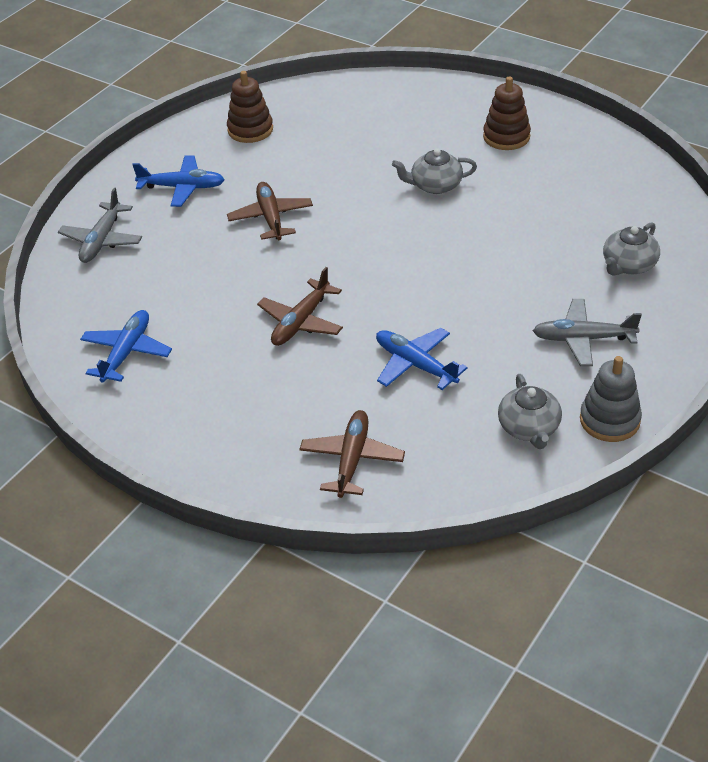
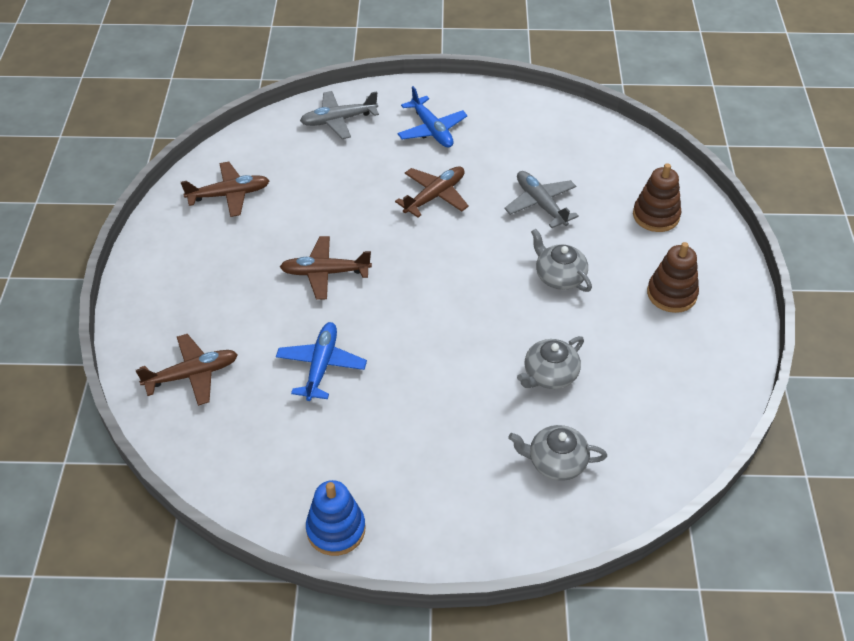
camera: 55 degrees right, 5 degrees up
(127, 352) = (229, 195): blue plane -> brown plane
(250, 130) = (535, 130): brown stacking toy -> brown stacking toy (656, 216)
(529, 428) = (292, 474): grey teapot -> grey teapot (549, 375)
(583, 339) = (429, 467): grey plane -> grey plane (540, 204)
(609, 420) = (336, 529): grey stacking toy -> blue stacking toy

